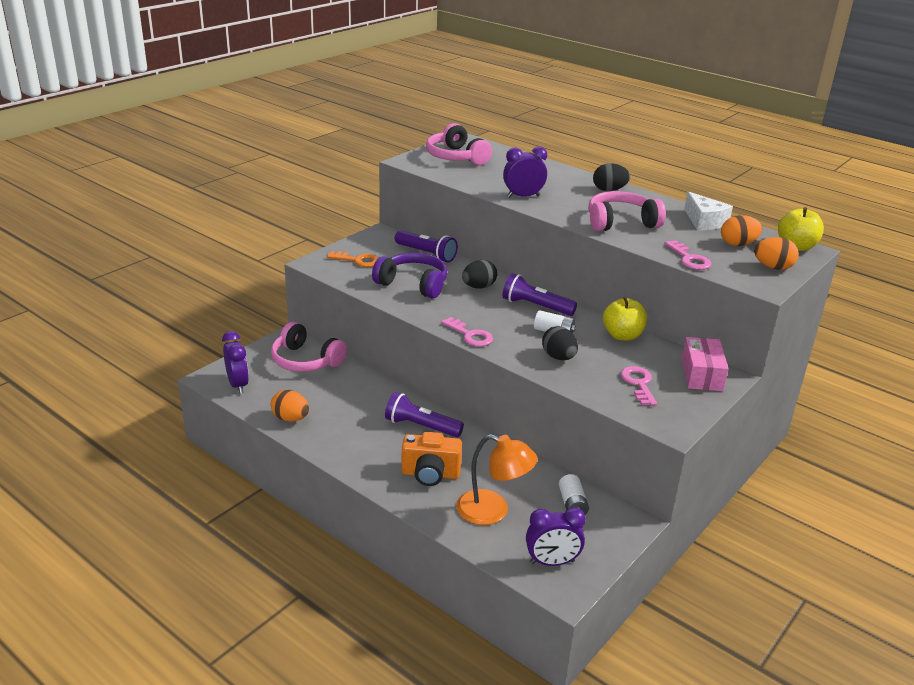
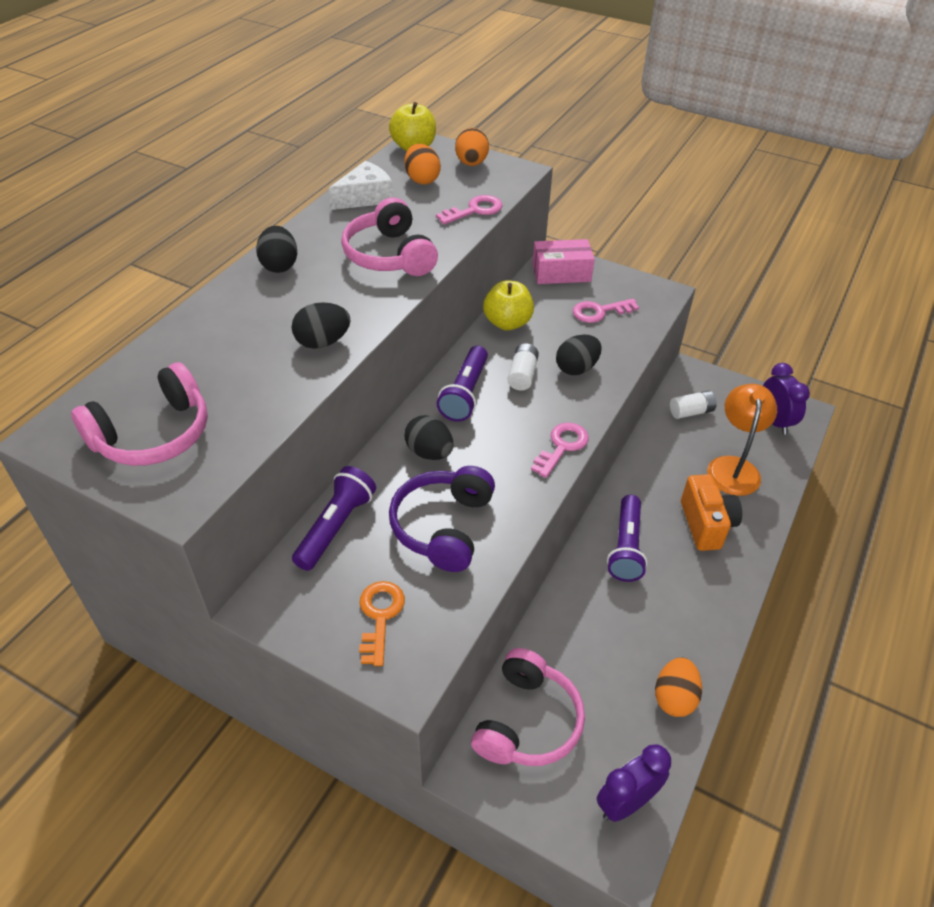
camera: 100 degrees left, 15 degrees up
(523, 196) = (323, 342): purple clock -> black egg

